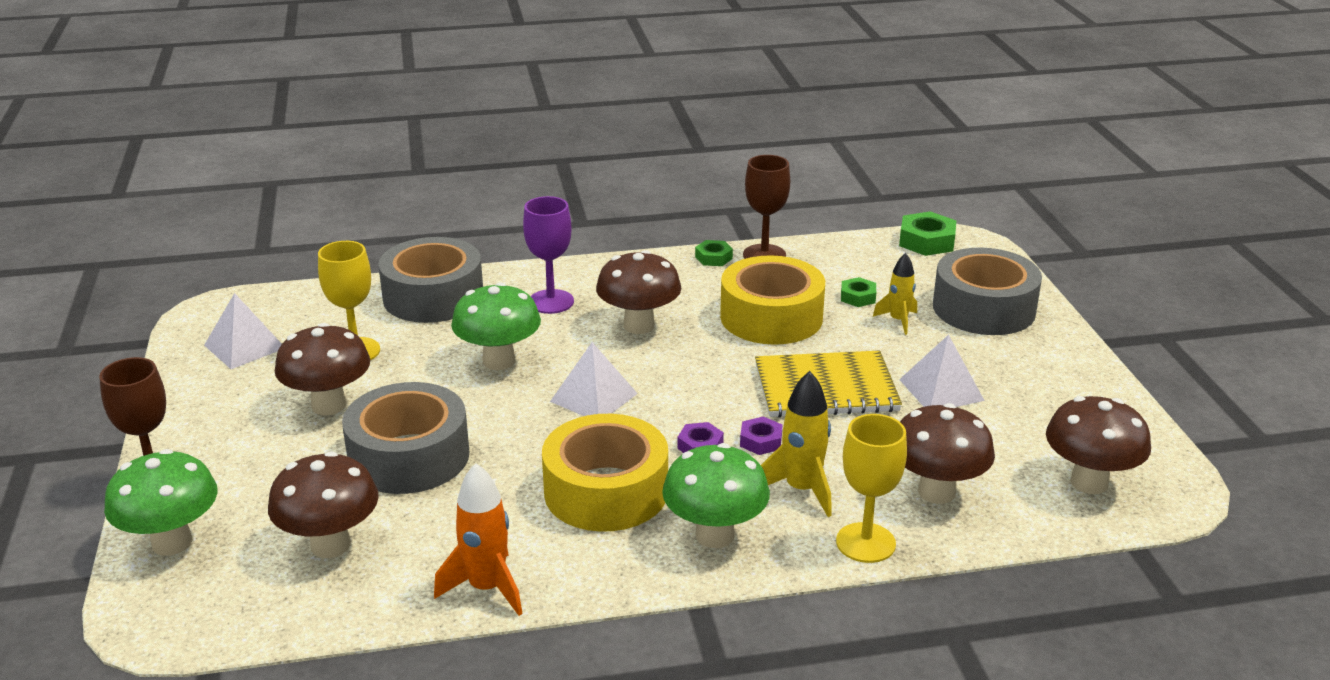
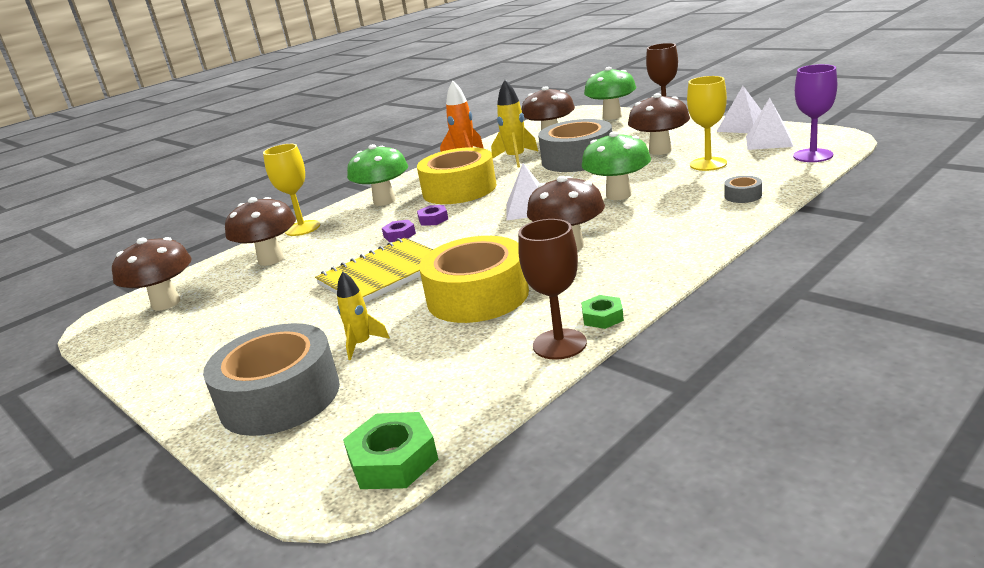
camera: 150 degrees right, 5 degrees down
(433, 297) = (743, 196): grey tape -> grey tape, size x0.40
(551, 302) = (661, 229): purple goblet -> purple goblet (813, 155)
(801, 490) = (354, 229): yellow rocket -> yellow rocket (516, 159)
(858, 297) = (418, 348): green nut -> none
(941, 390) = (292, 310): white pyramid -> white pyramid (742, 126)

